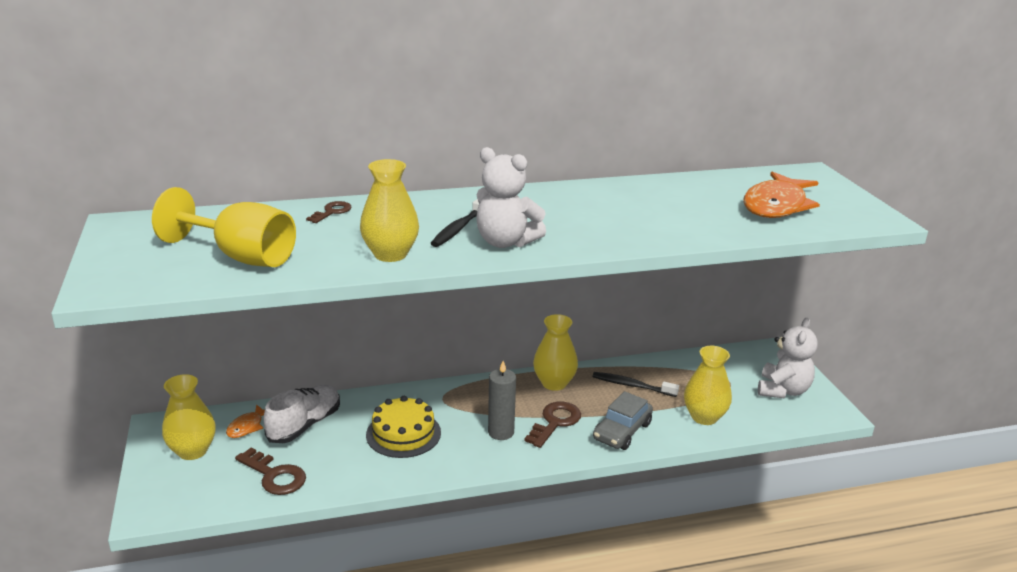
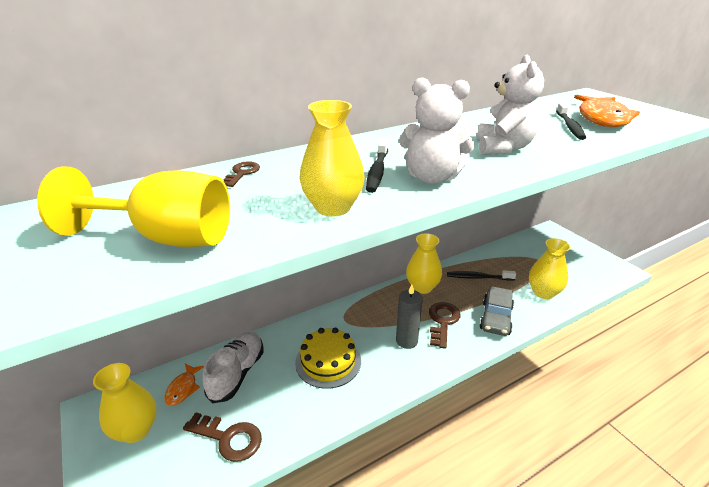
camera: 15 degrees left, 5 degrees up
(722, 210) = (569, 126): none -> black toothbrush
(782, 390) = (578, 260): white teddy bear -> white teddy bear (503, 148)

